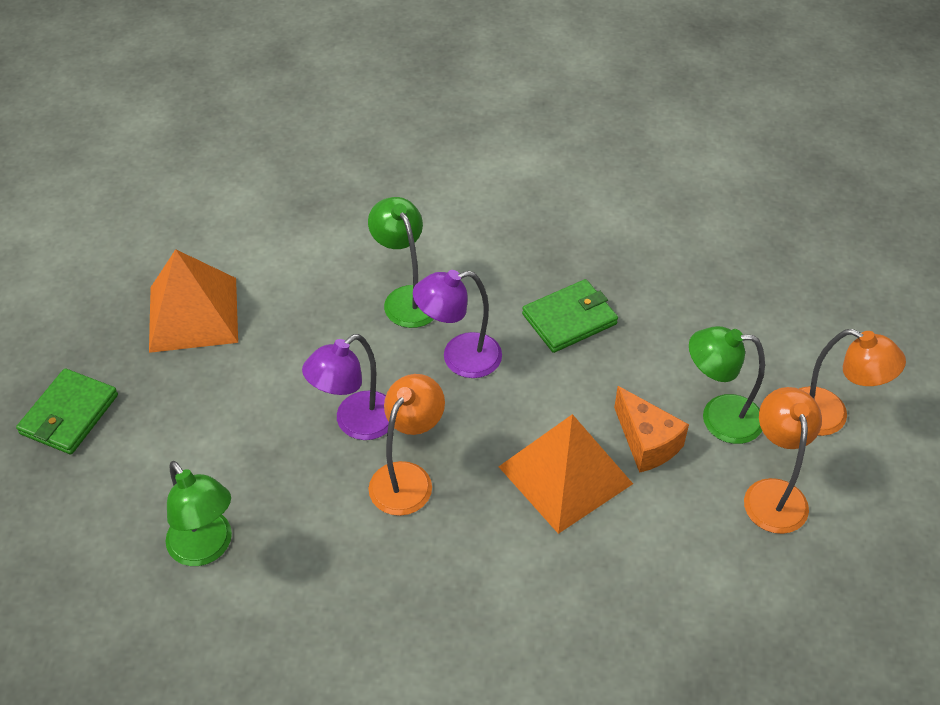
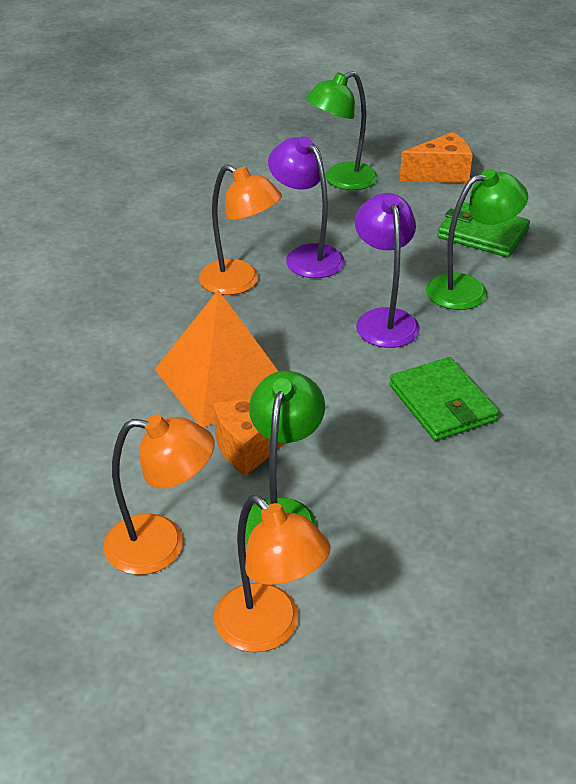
camera: 95 degrees right, 10 degrees down
(69, 414) = (332, 127): green wallet -> green wallet (482, 233)
(193, 314) = (441, 174): orange pyramid -> orange cheese
(206, 548) = (192, 186): green lamp -> green lamp (341, 180)
(829, 417) = (269, 630): orange lamp -> orange lamp turned 75 degrees counterclockwise

